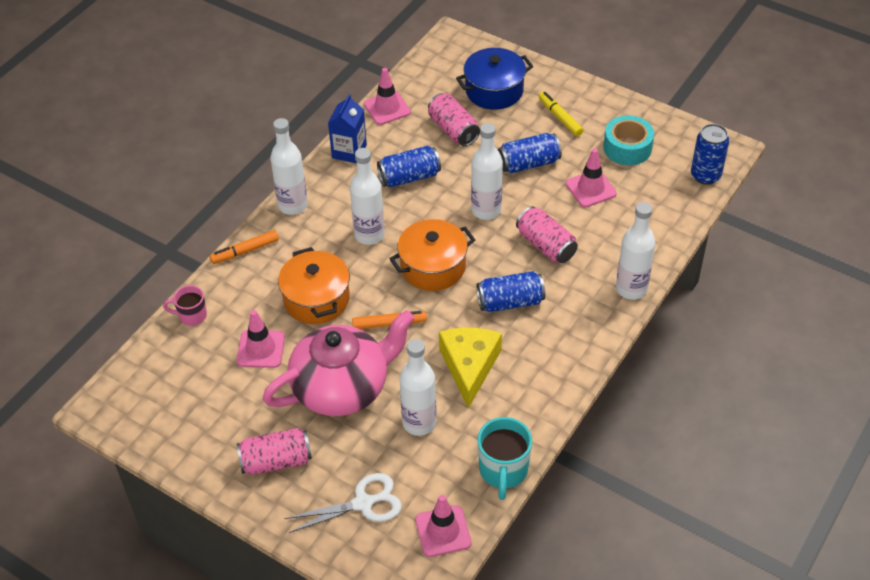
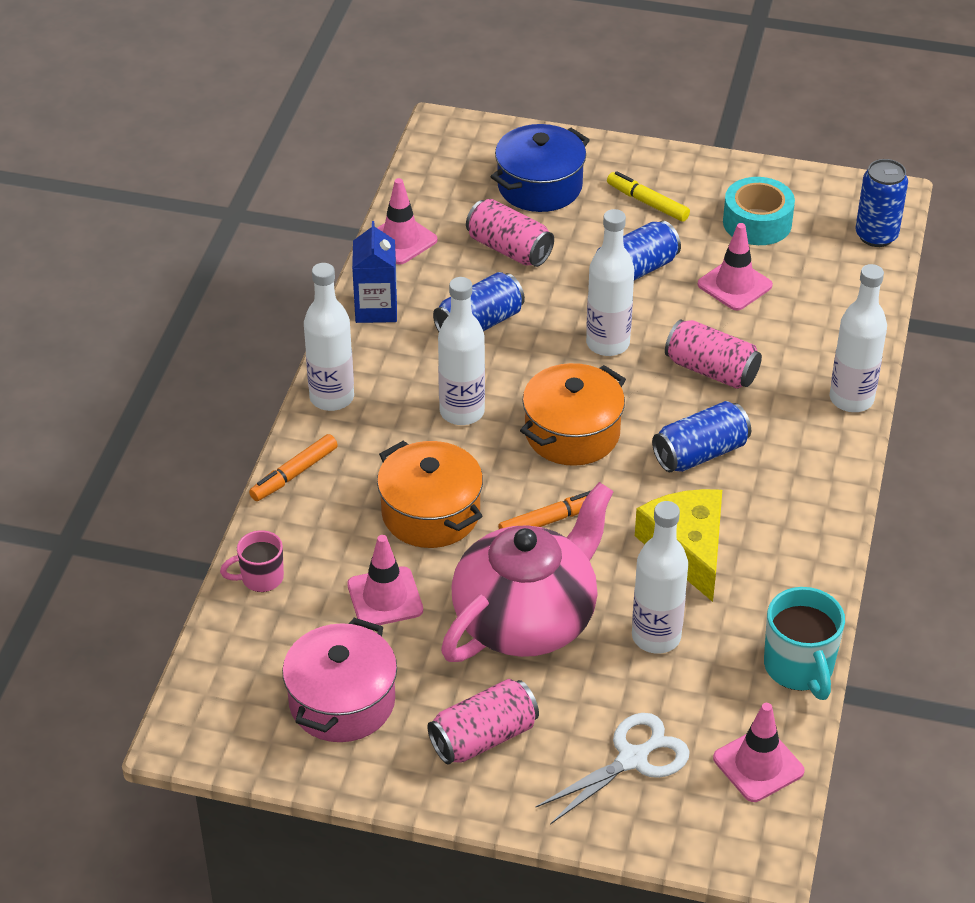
camera: 20 degrees left, 5 degrees down
(201, 412) = (342, 701): none -> pink pot

